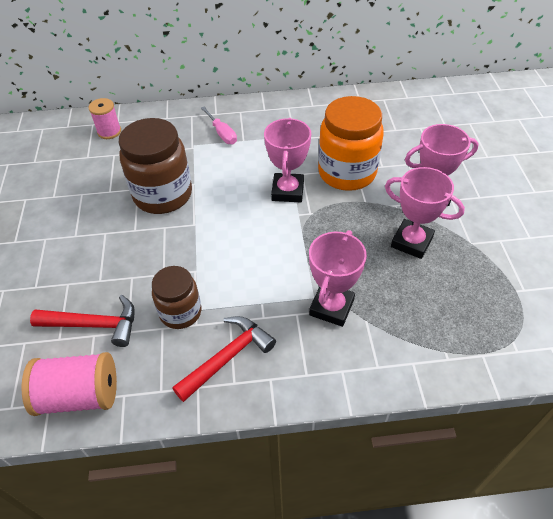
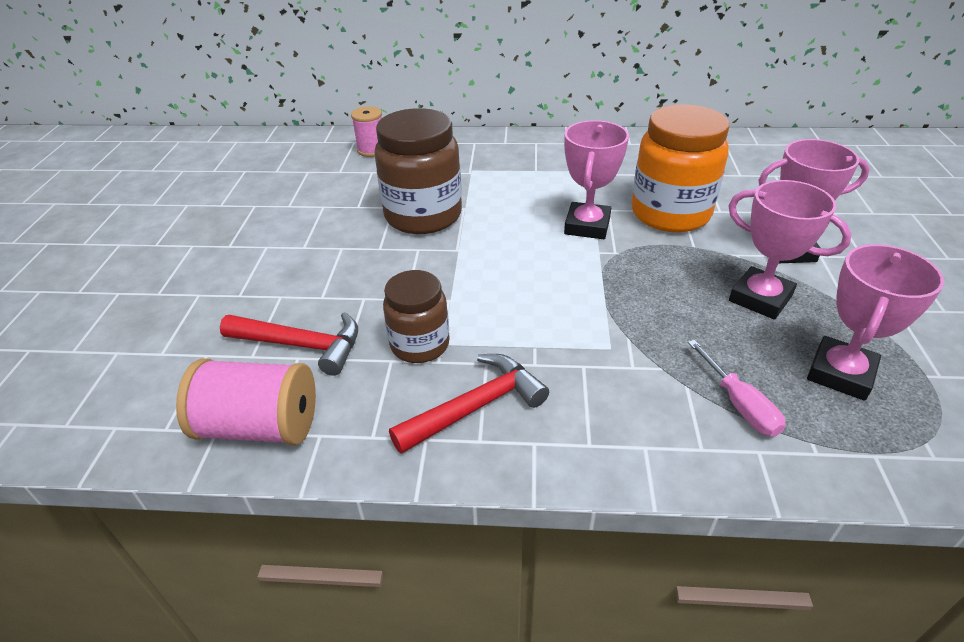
camera: 10 degrees right, 10 degrees down
(222, 134) = (510, 162): pink screwdriver -> pink screwdriver (740, 405)
(331, 307) = (636, 363): pink trophy -> pink trophy (840, 373)

